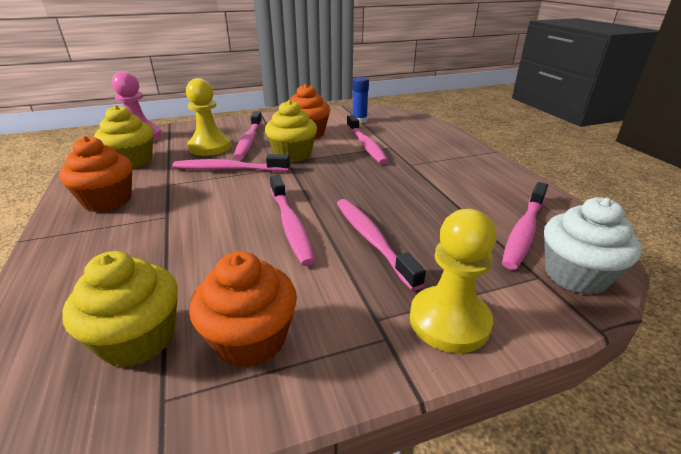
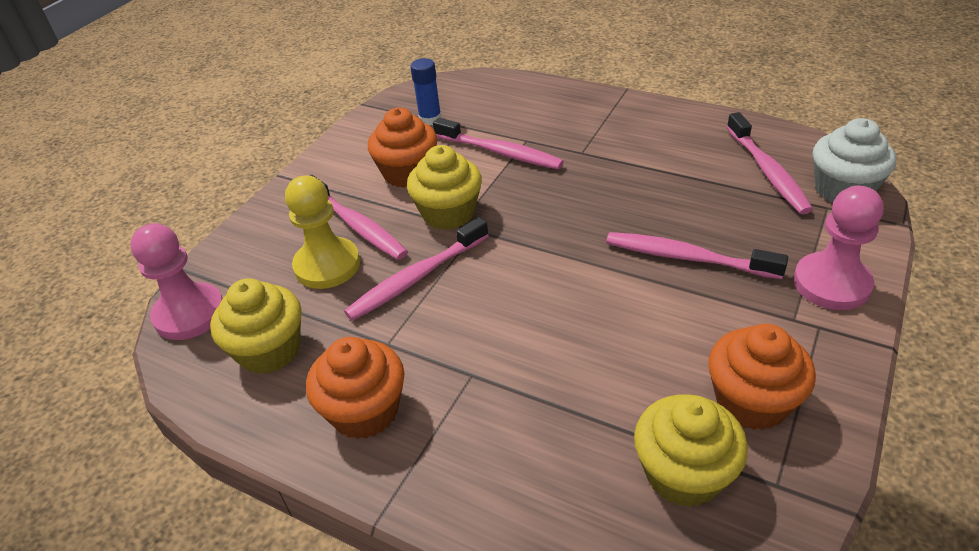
camera: 40 degrees left, 10 degrees up
(290, 225) = (602, 293): pink toothbrush -> none
(449, 321) = (831, 283): yellow pawn -> pink pawn

